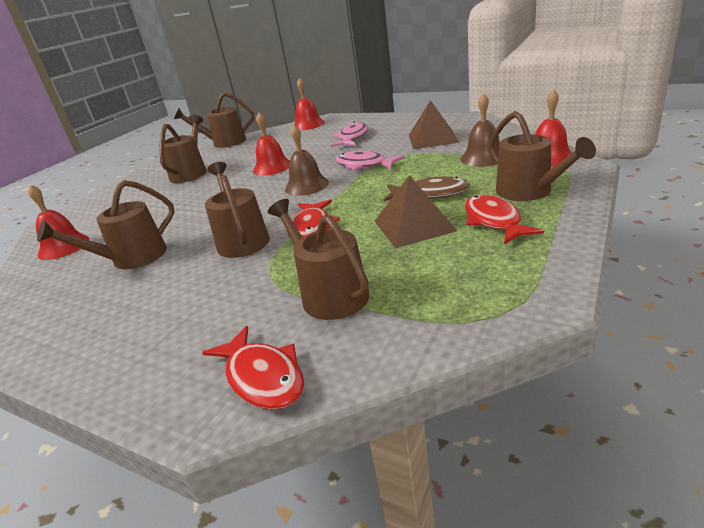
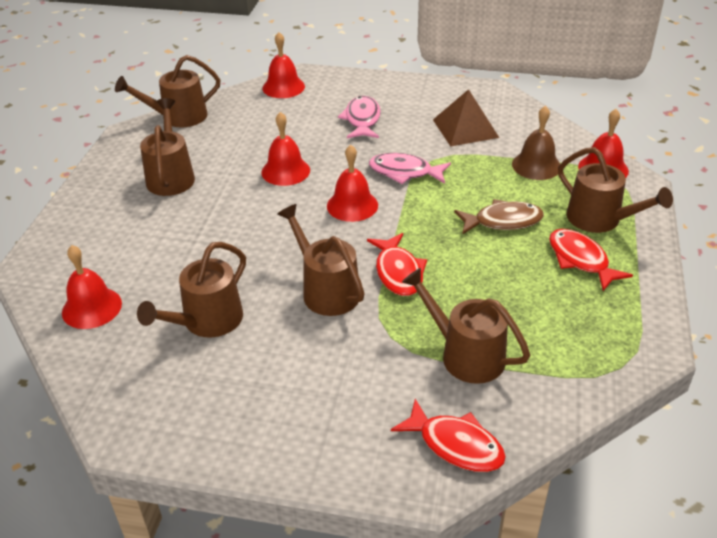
camera: 20 degrees left, 10 degrees up
(306, 185) = (352, 205): brown bell -> red bell
(414, 225) = (505, 267): brown pyramid -> none

